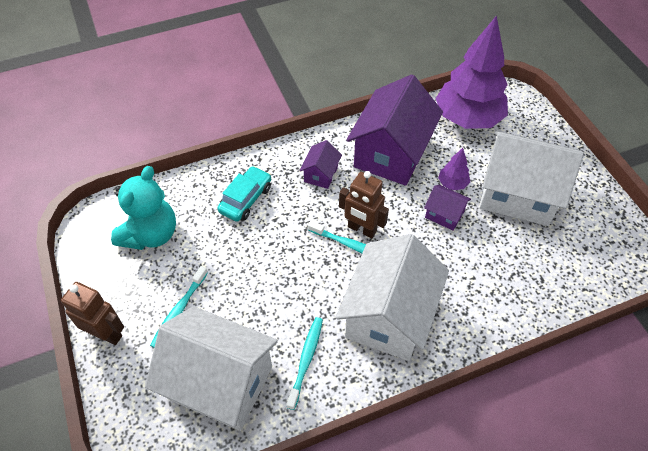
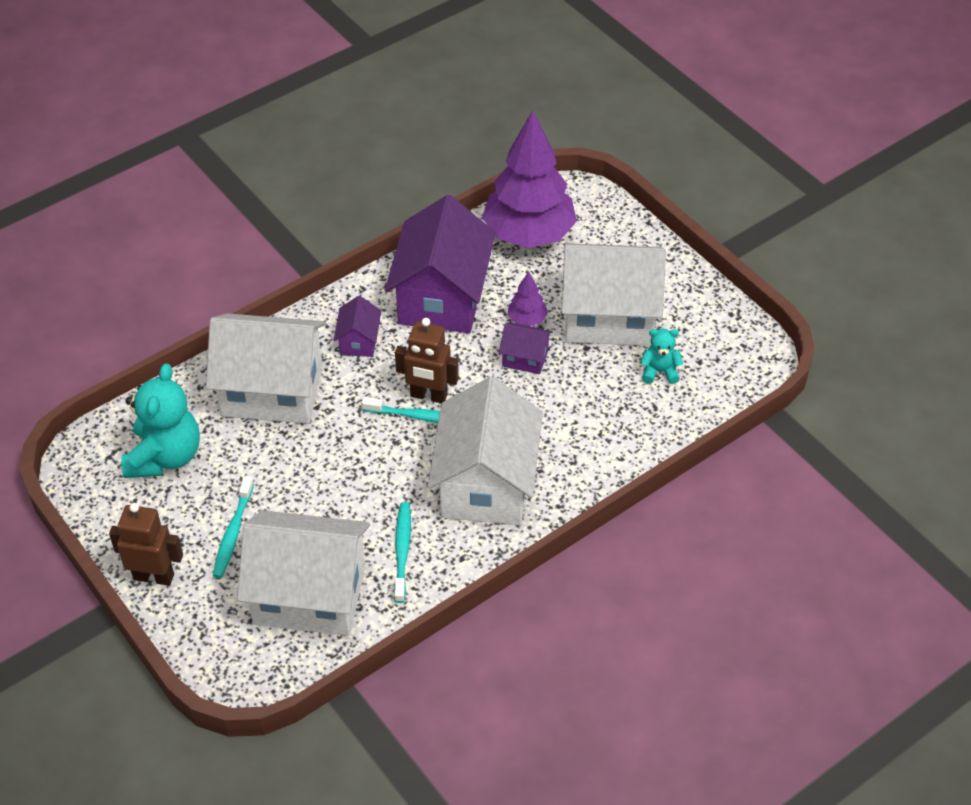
camera: 15 degrees left, 5 degrees down
(246, 199) = (272, 390): turquoise car -> white house
(551, 249) = (659, 371): none -> turquoise teddy bear

